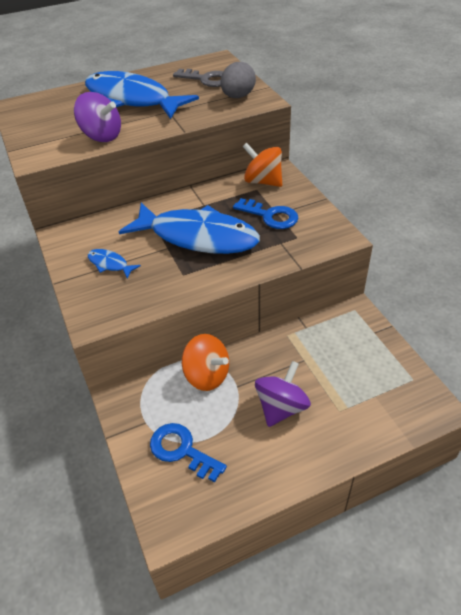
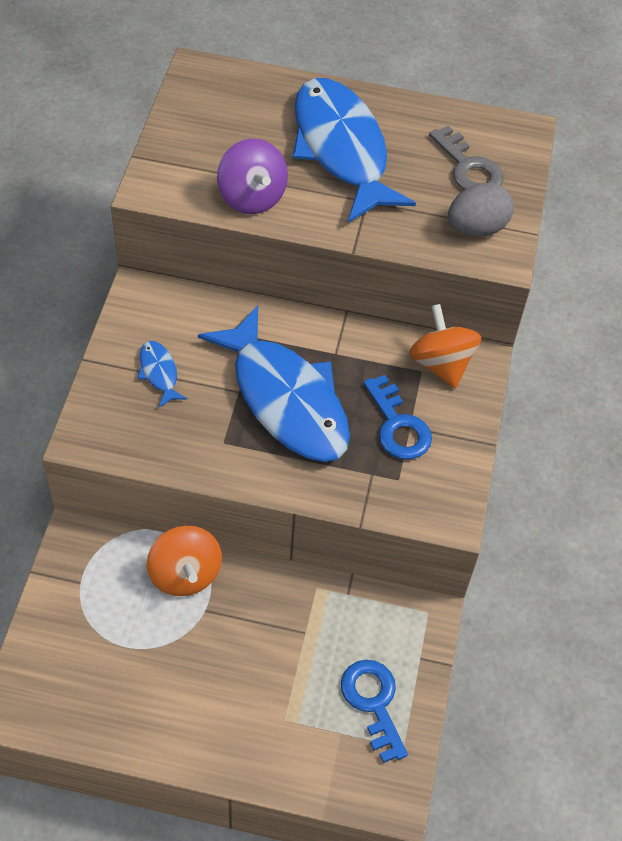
camera: 30 degrees right, 10 degrees up
(182, 450) = (89, 641): blue key -> blue key (373, 702)
(281, 407) = (228, 669): purple spinning top -> none

